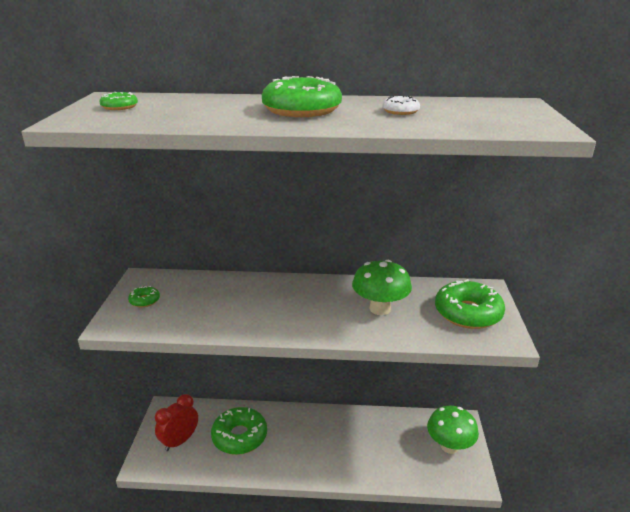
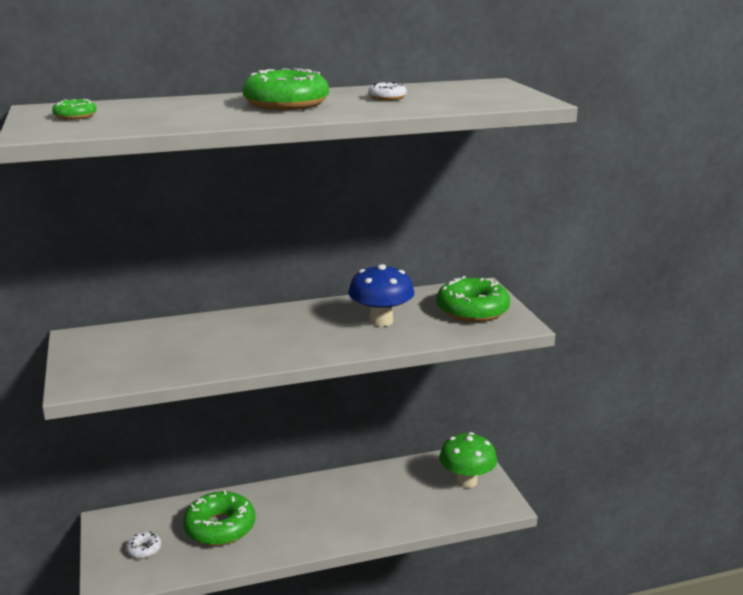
camera: 20 degrees left, 5 degrees down
(144, 300) = (100, 357): green donut -> none
(179, 441) = (144, 549): red clock -> white donut
(380, 309) = (381, 321): green mushroom -> blue mushroom

